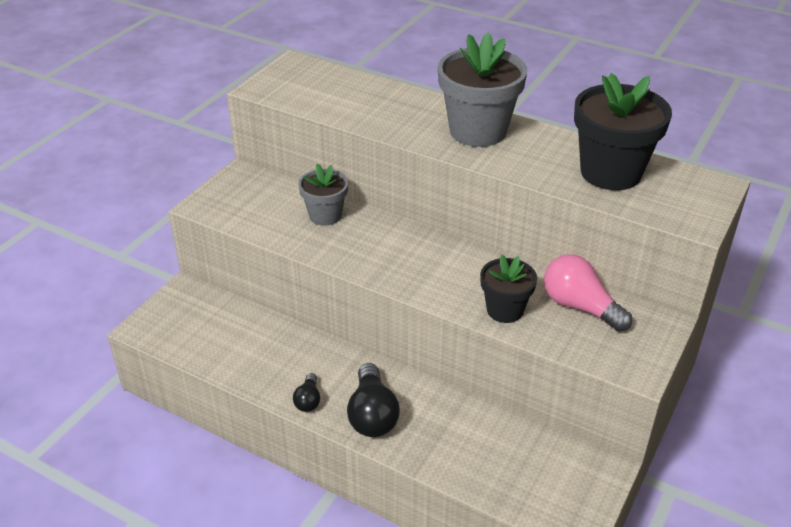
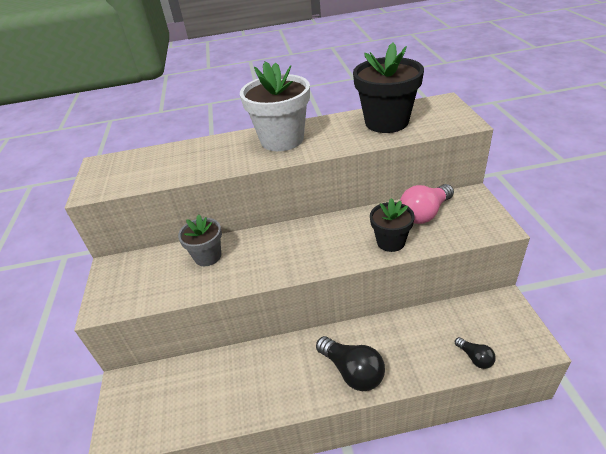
camera: 35 degrees left, 0 degrees up
(308, 400) = (301, 395): black light bulb -> black light bulb (475, 358)
(478, 131) = (282, 139): grey flower pot -> white flower pot
(580, 307) = (425, 213): pink light bulb -> pink light bulb turned 45 degrees counterclockwise

